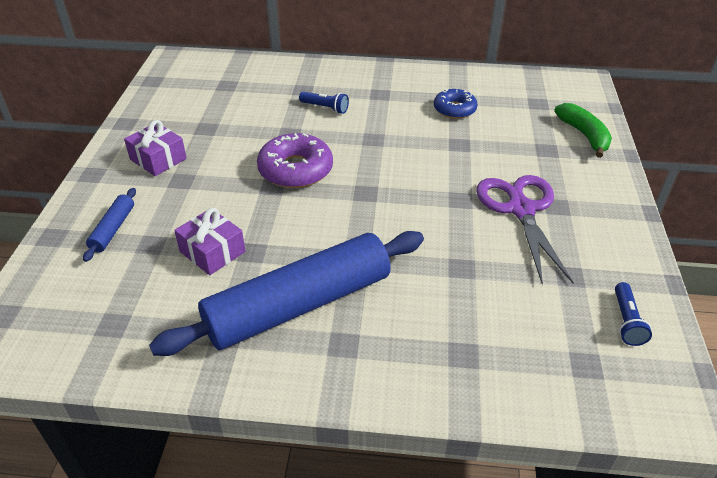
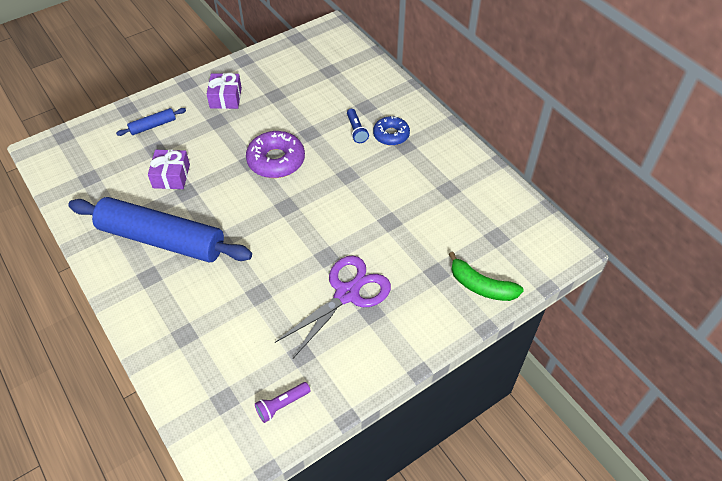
camera: 50 degrees right, 10 degrees up
(454, 109) = (431, 195): blue donut -> blue donut (391, 135)
(584, 135) = (481, 286): green banana -> green banana turned 90 degrees clockwise
(626, 321) = (282, 405): blue flashlight -> purple flashlight

